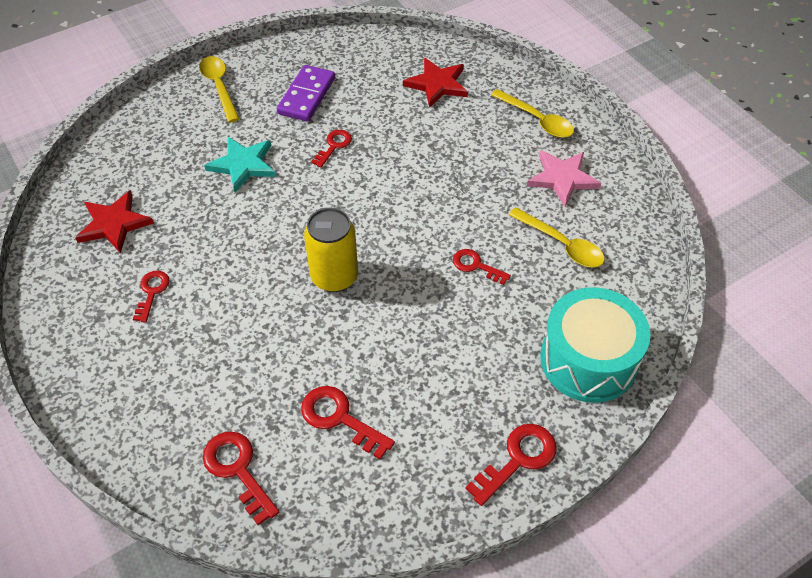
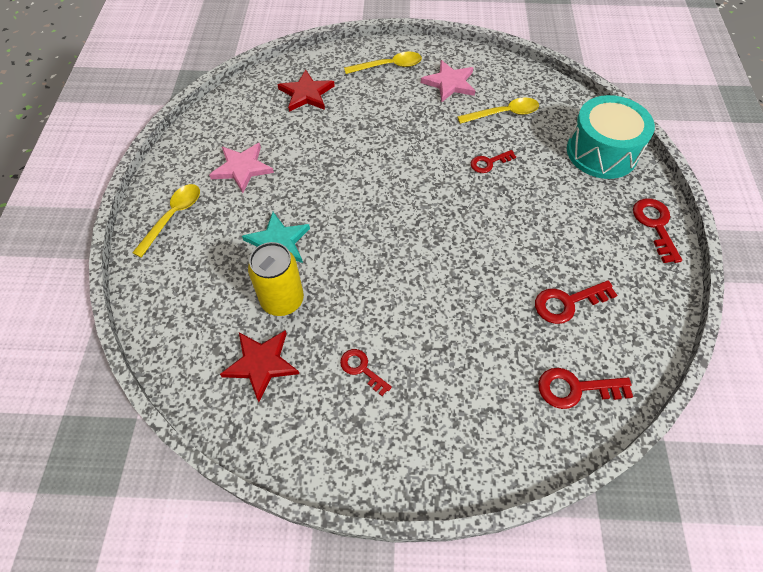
camera: 55 degrees left, 5 degrees up
(219, 87) = (173, 216): yellow spoon -> yellow spoon turned 105 degrees clockwise
(306, 96) = (242, 168): purple domino -> pink star
(334, 146) = (311, 179): red key -> none
(334, 277) = (439, 242): yellow can -> yellow can (282, 300)

